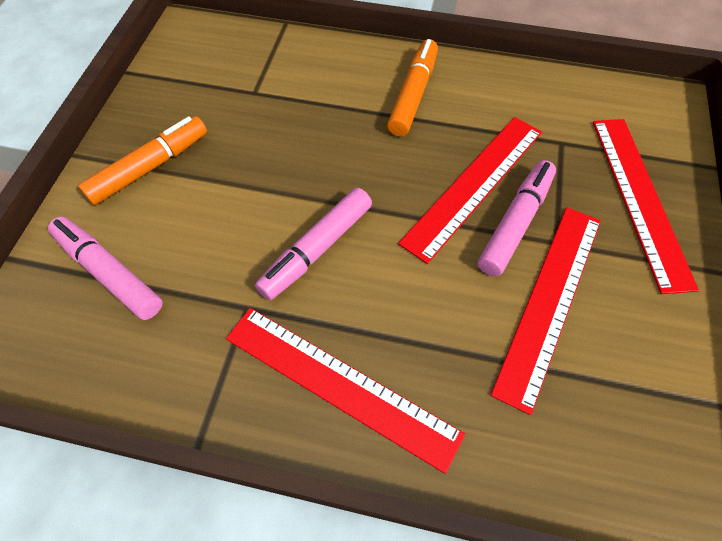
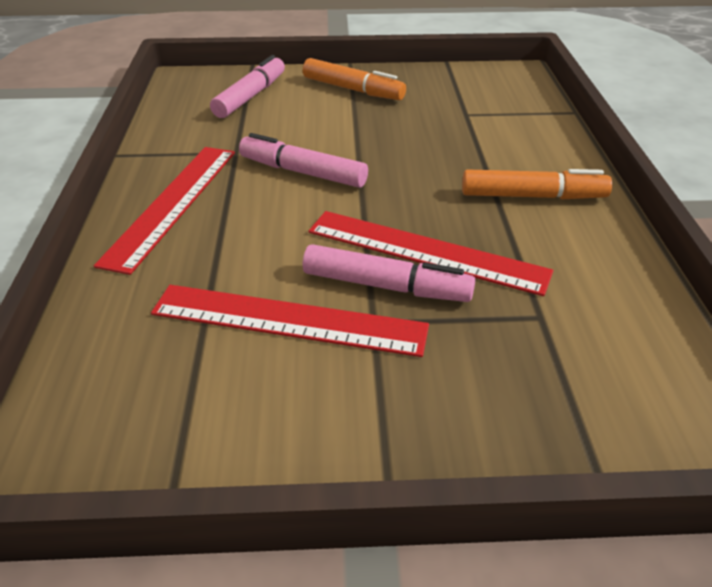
camera: 75 degrees right, 20 degrees down
(639, 199) = (483, 397): red ruler -> none

